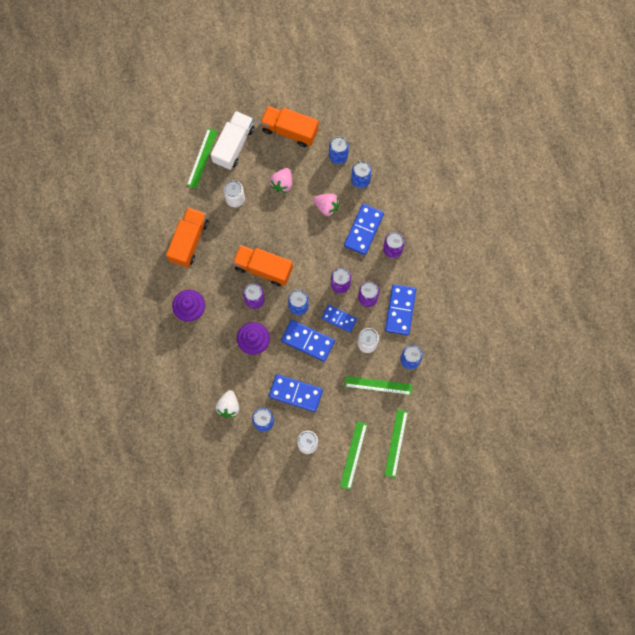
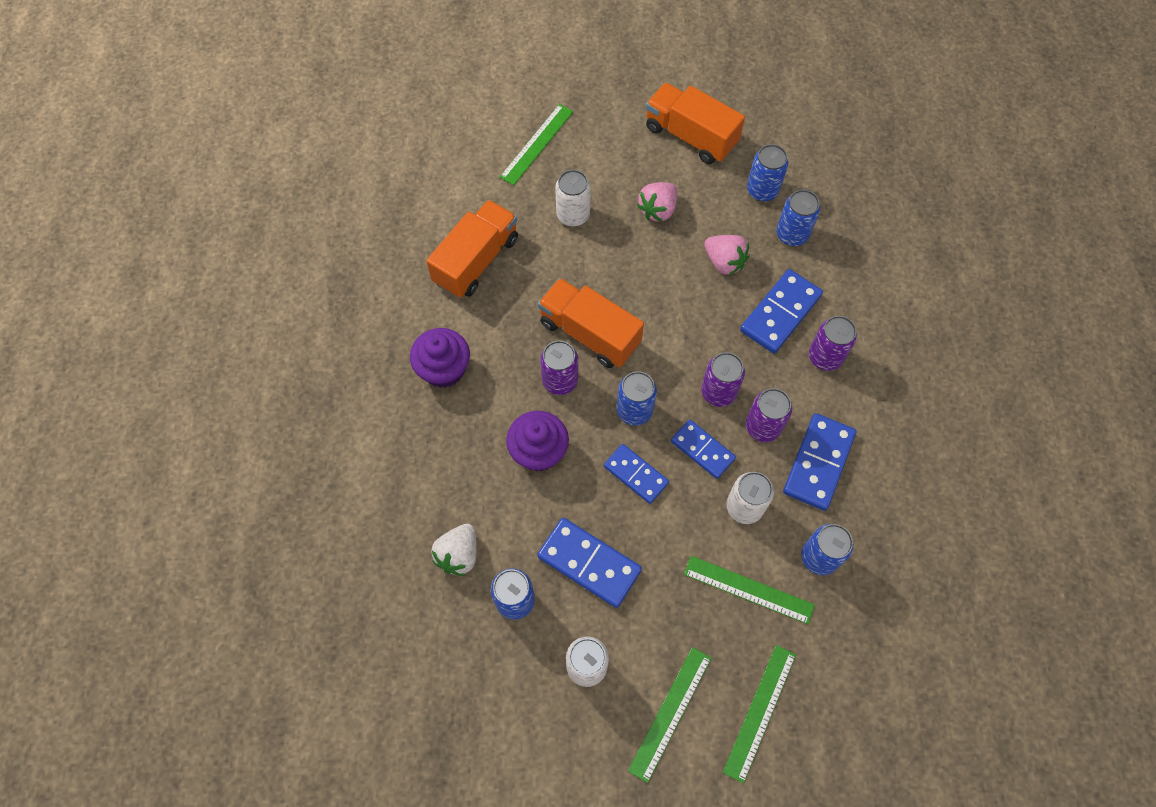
camera: 15 degrees right, 10 degrees down
(233, 145) = (593, 137): white truck -> none
(308, 341) = (636, 474): blue domino -> blue domino, size x0.67

